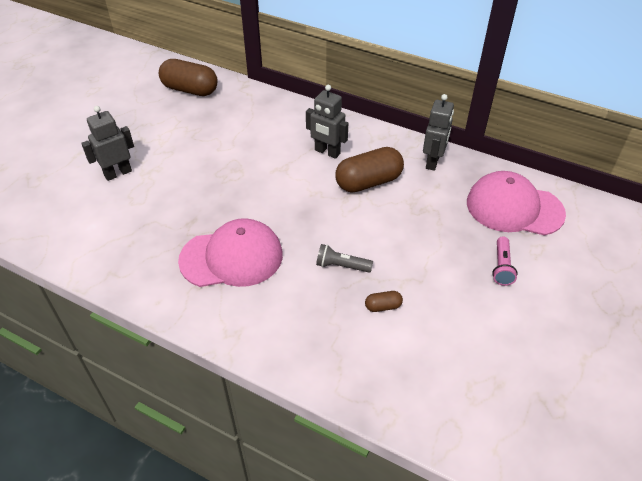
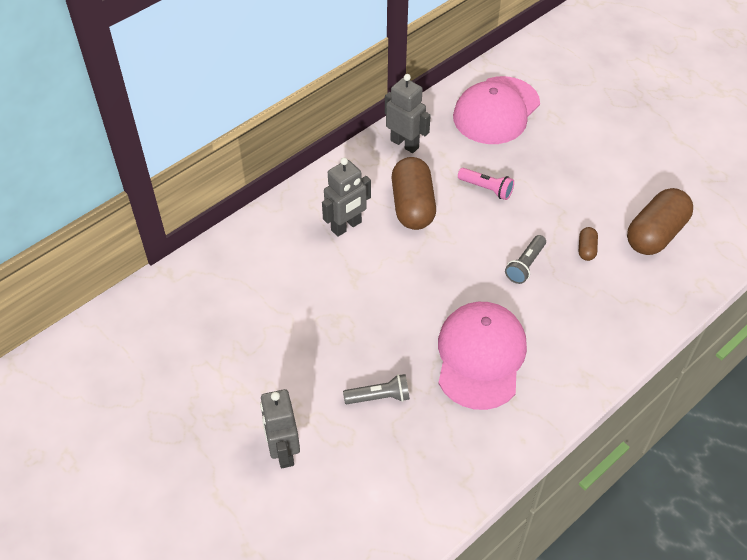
camera: 70 degrees left, 5 degrees up
(175, 208) = (379, 397): none -> grey flashlight
(190, 90) = (141, 336): brown capsule -> brown capsule (655, 234)
(502, 267) = (566, 149): pink flashlight -> pink flashlight (486, 189)

